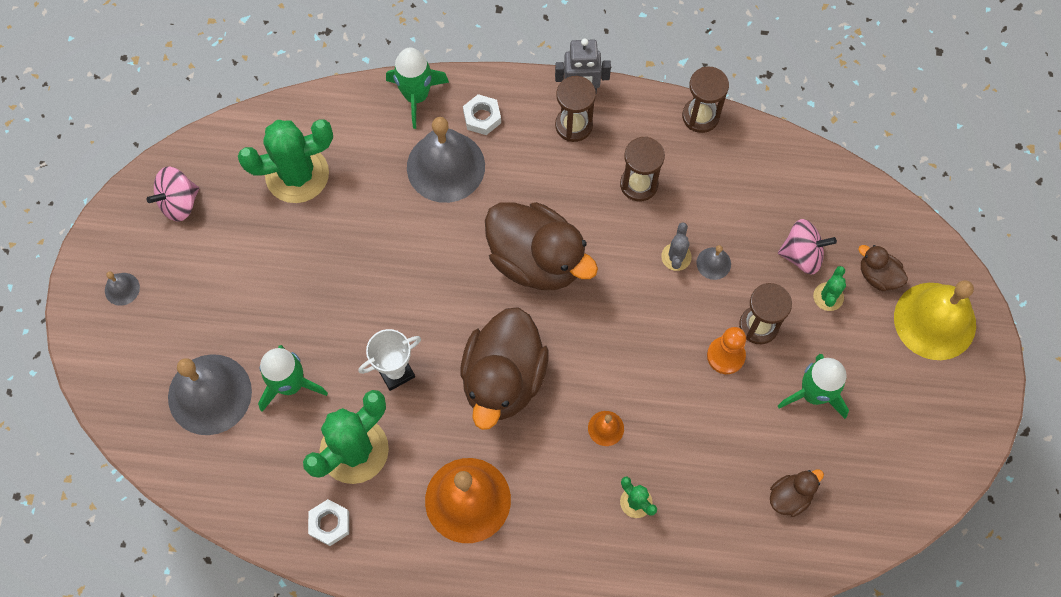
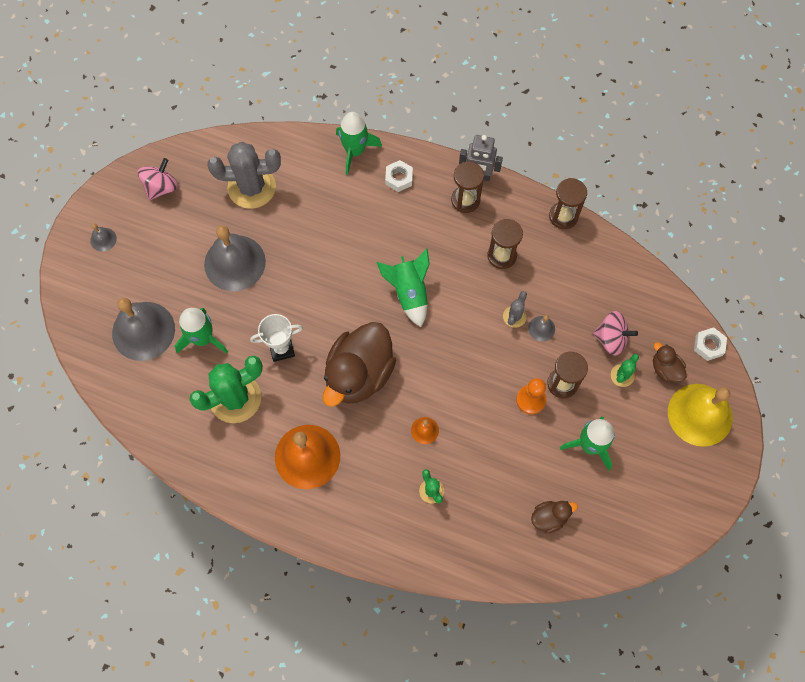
camera: 15 degrees right, 0 degrees up
(179, 203) = (161, 187): pink spinning top -> pink spinning top turned 150 degrees clockwise
(297, 174) = (251, 187): green cactus -> grey cactus
(329, 524) = (202, 447): white nut -> white nut (708, 345)
(445, 166) = (361, 207): grey bell -> grey bell (234, 263)
(536, 260) = (409, 293): brown duck -> green rocket

